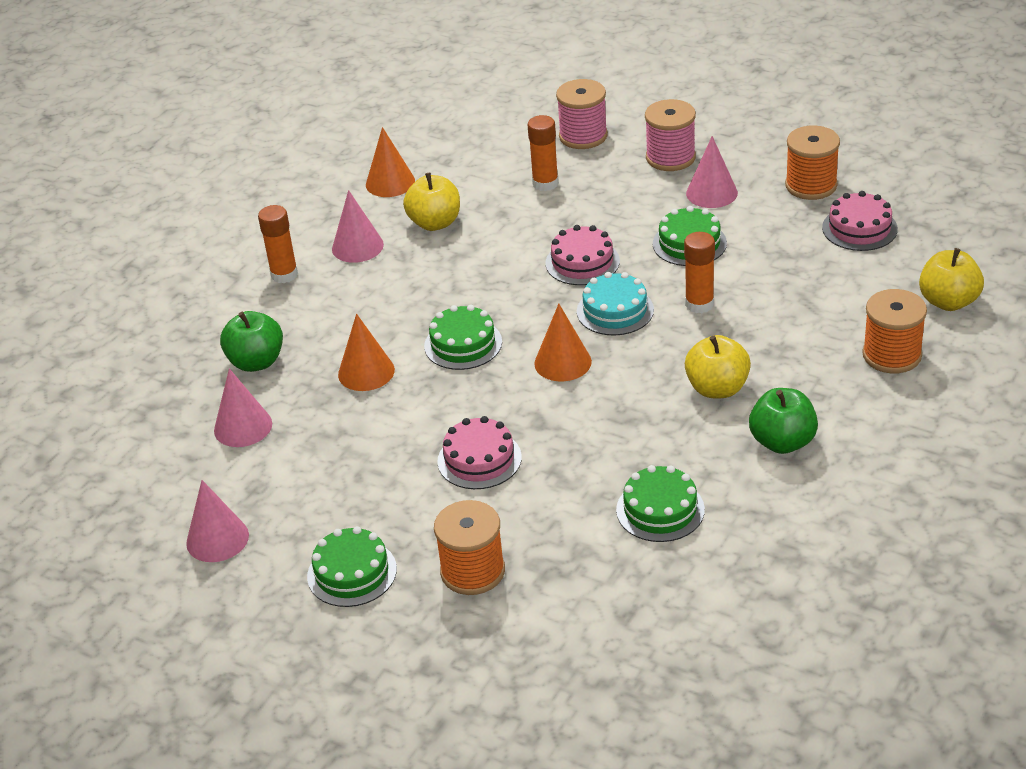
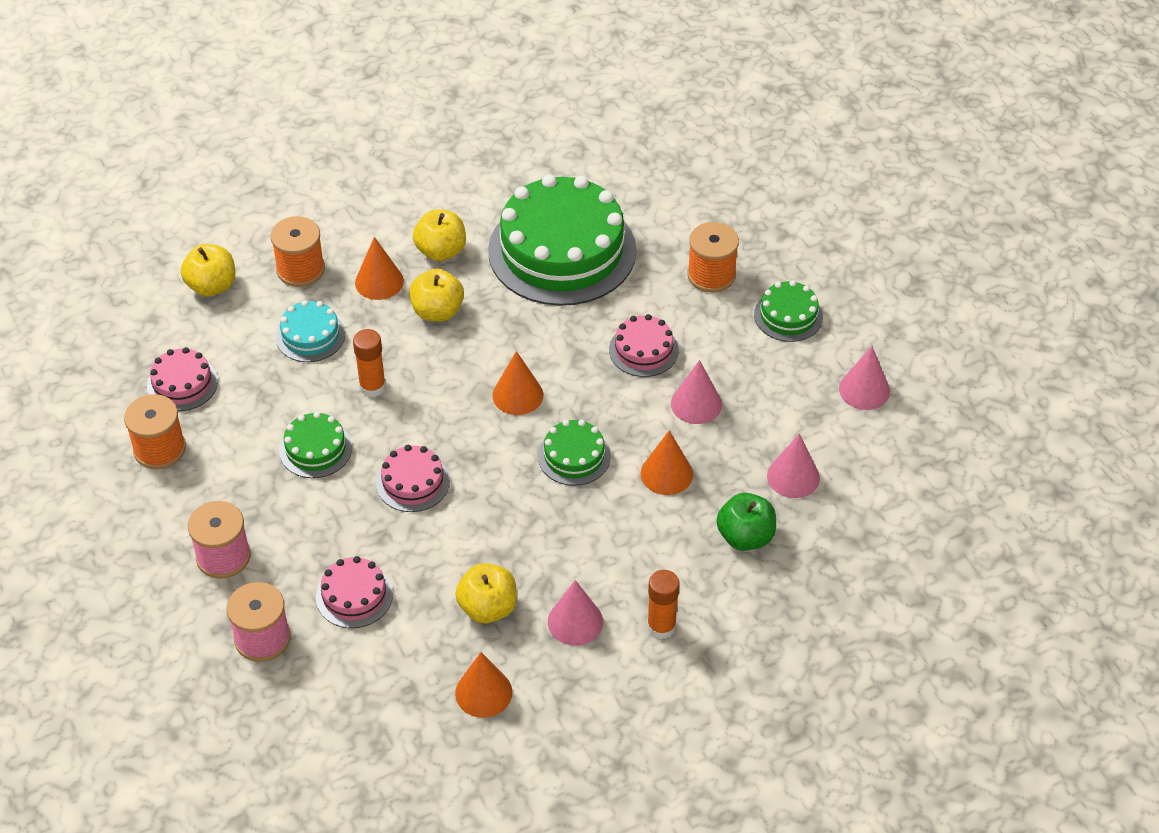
camera: 150 degrees left, 10 degrees up
(545, 183) = (354, 595): orange glue stick -> pink cake
(615, 310) = (436, 418): turquoise cake -> turquoise cake (310, 336)
(660, 510) = (562, 250): green cake -> green cake, size x2.21
(711, 193) = (239, 492): pink cone -> pink cone (696, 404)
(782, 442) = (441, 251): green apple -> yellow apple
(805, 384) = (379, 281): none -> orange cone

